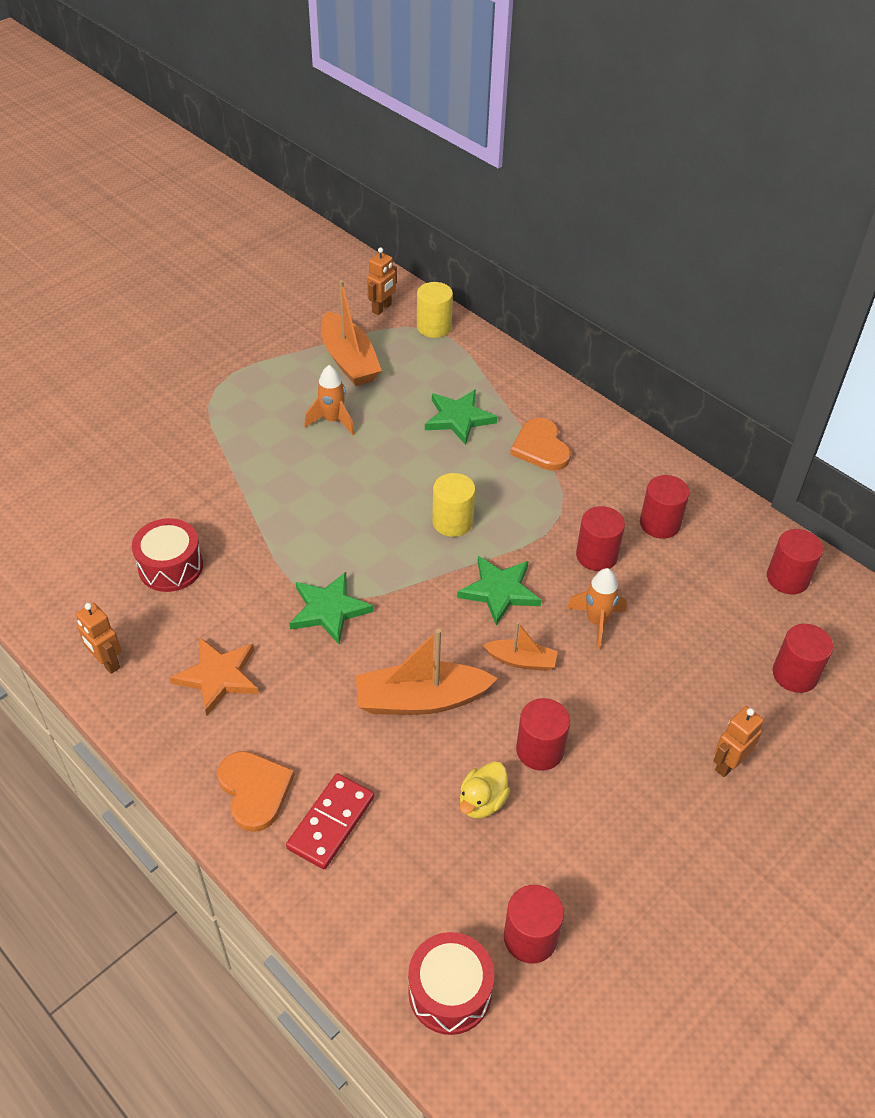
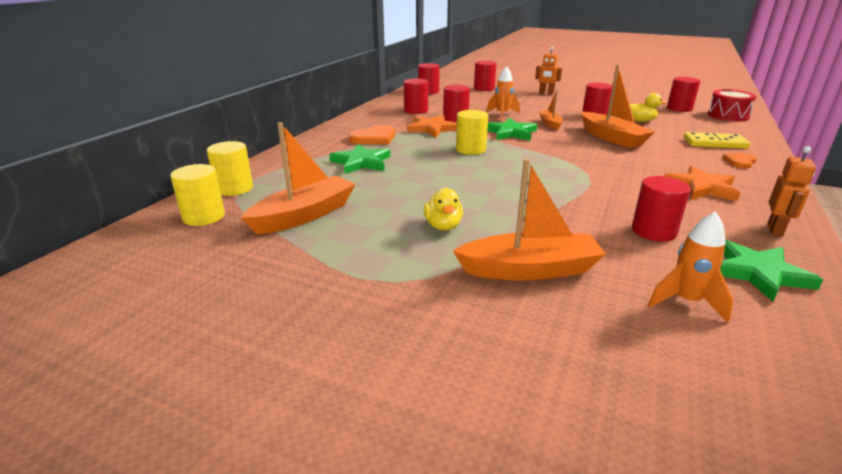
camera: 110 degrees left, 20 degrees down
(170, 567) = (653, 231): red drum -> red cylinder
(178, 458) = (529, 270): none -> orange boat
(254, 790) = (740, 162): orange heart -> orange heart, size x0.61
(275, 434) = (443, 226): none -> yellow duck
(329, 610) = (594, 168): green star -> green star (758, 273)
(331, 823) = (714, 143): red domino -> yellow domino
(332, 421) = (401, 205): orange rocket -> orange rocket (686, 302)
(382, 308) = (204, 217): orange robot -> yellow cylinder
(556, 513) = (432, 129): none -> orange star

